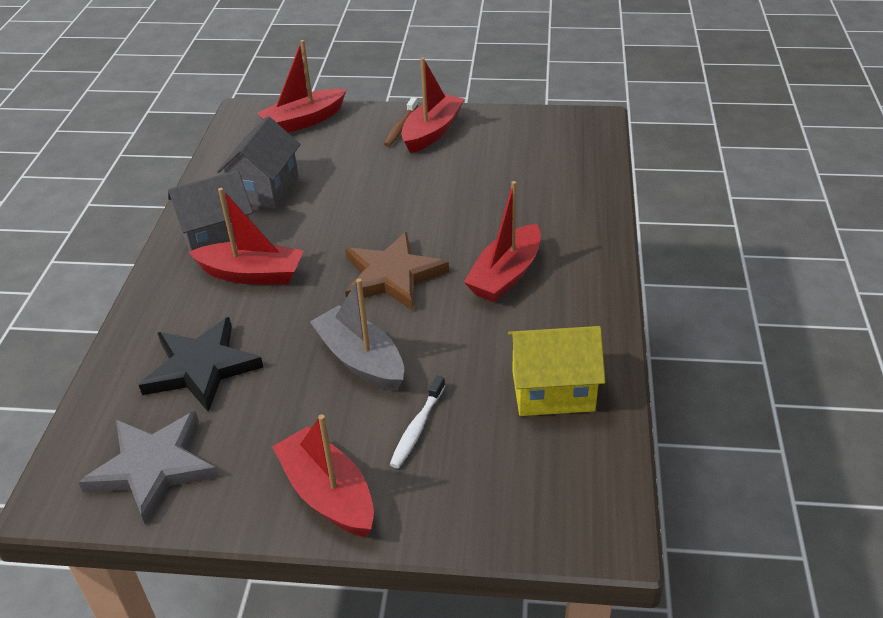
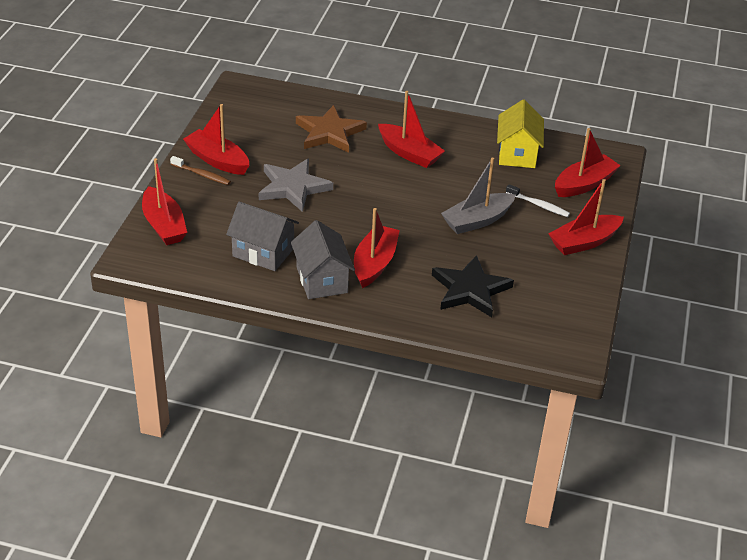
camera: 85 degrees left, 0 degrees up
(153, 467) = (557, 311): grey star -> grey star (293, 187)
(392, 276) = (396, 199): brown star -> brown star (329, 133)
(494, 486) = (584, 184): none -> red boat

